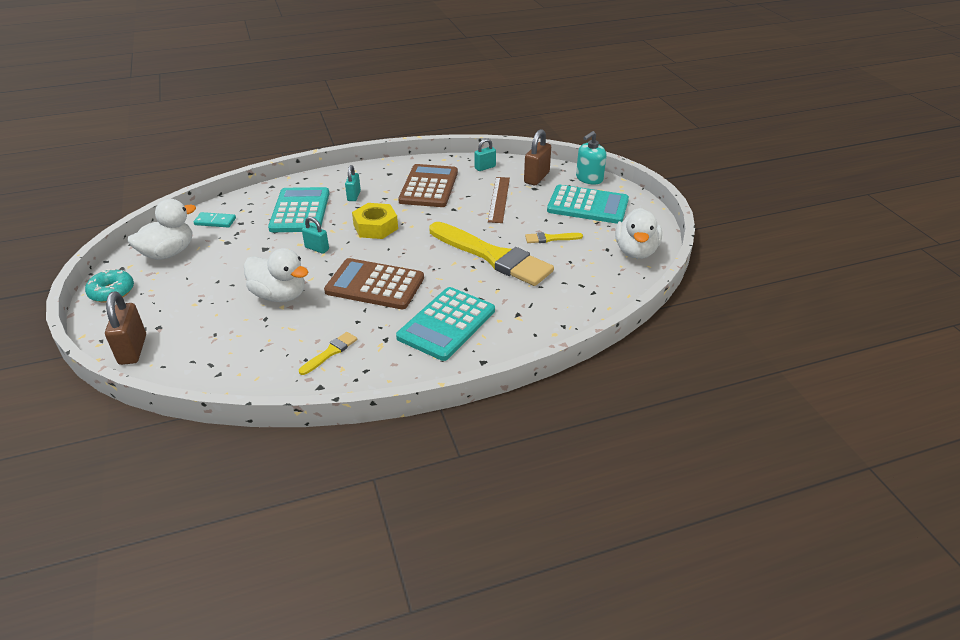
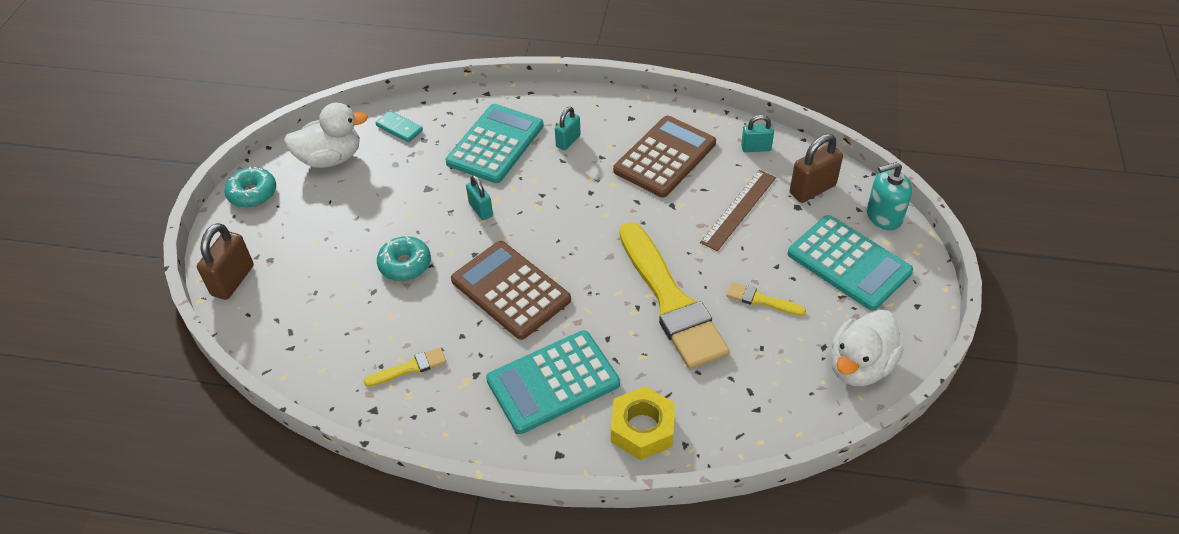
camera: 30 degrees right, 10 degrees up
(280, 295) = (405, 264): white duck -> turquoise donut
(375, 227) = (563, 201): yellow nut -> yellow nut (642, 429)

